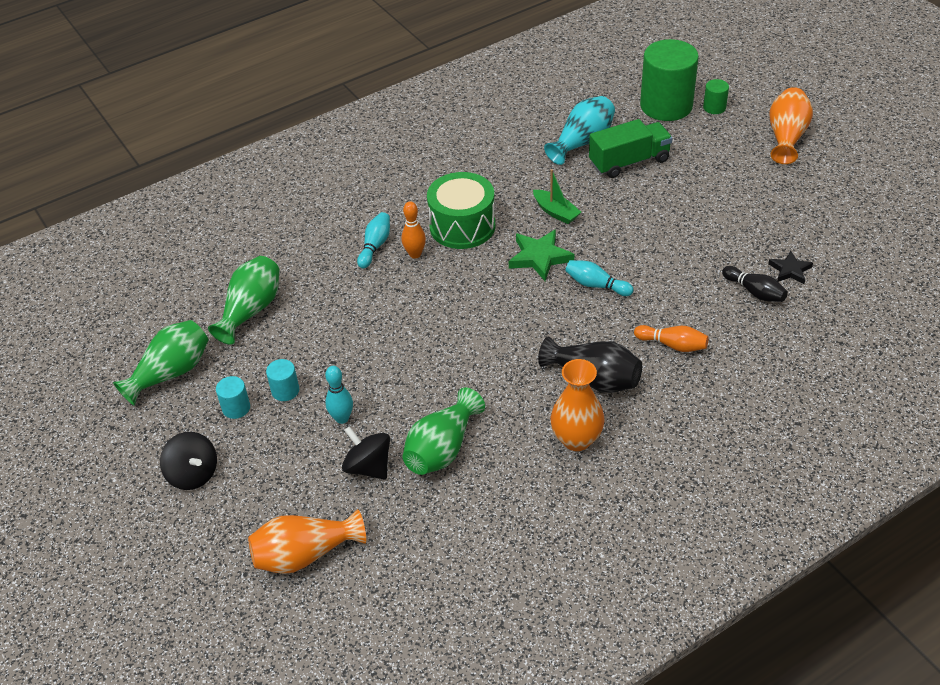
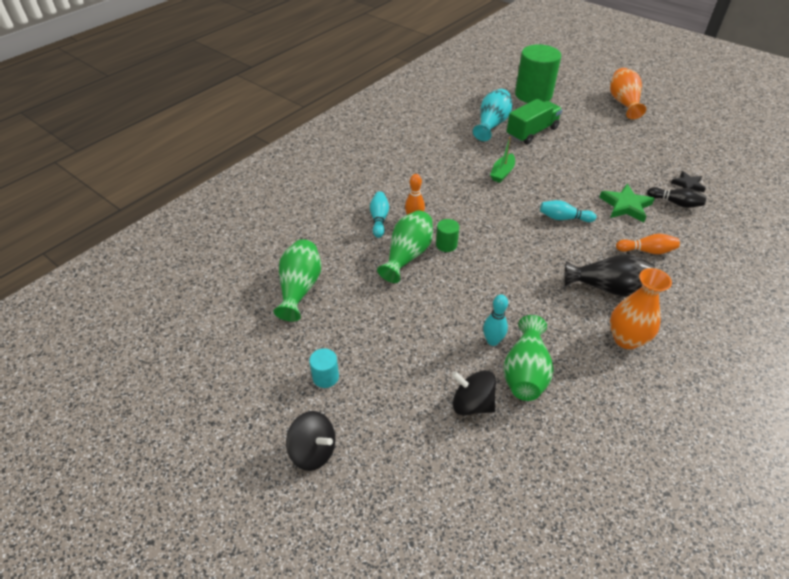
camera: 20 degrees left, 0 degrees up
(171, 373) = (250, 358): green vase -> green vase (407, 255)
(285, 390) = (363, 351): turquoise cylinder -> none
(305, 554) = (459, 506): orange vase -> none
(342, 418) = (425, 365): turquoise bowling pin -> turquoise bowling pin (492, 341)
(462, 226) = (439, 193): green drum -> none
(540, 257) = (510, 206): green star -> green star (625, 206)
(556, 212) = (502, 173): green boat -> green boat turned 90 degrees clockwise
(714, 107) = (565, 92): green cylinder -> green cylinder (446, 244)

